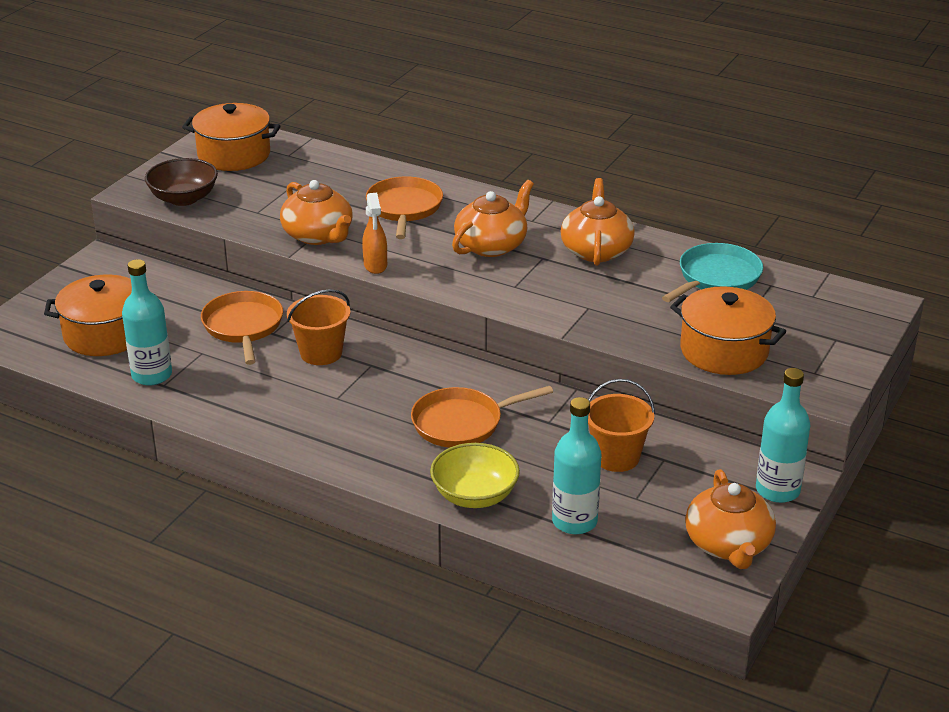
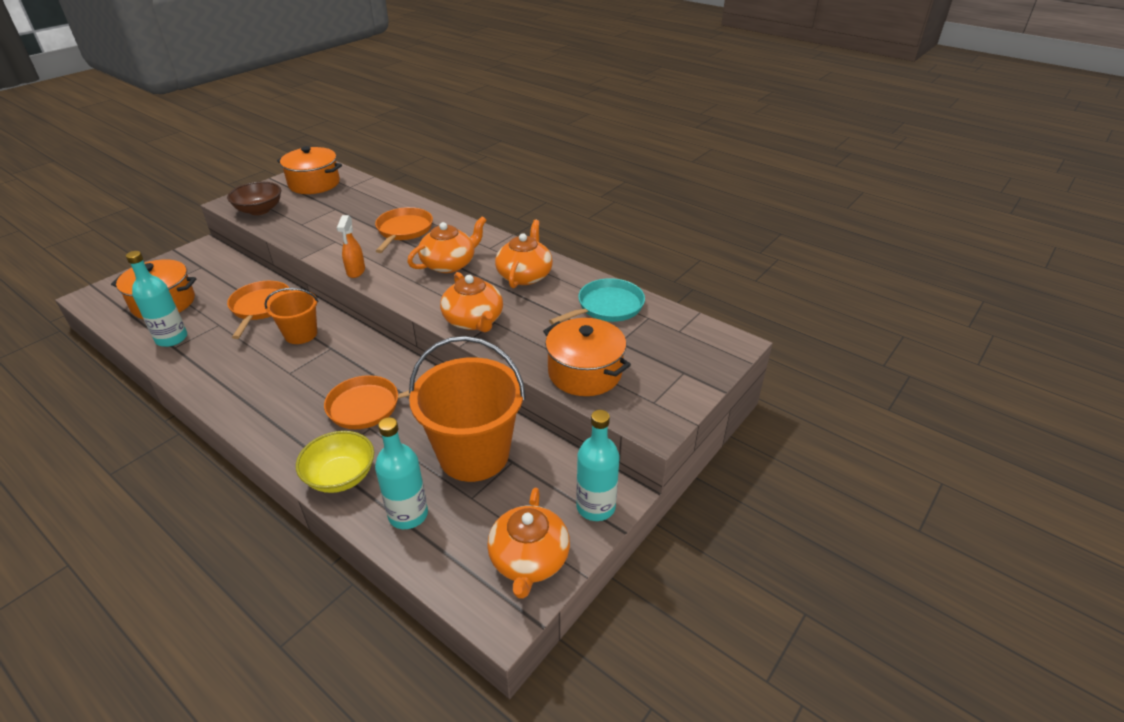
camera: 10 degrees right, 5 degrees up
(318, 235) = (331, 245): orange teapot -> orange teapot (474, 320)
(616, 457) = (474, 454): orange bucket -> orange bucket, size x1.82

